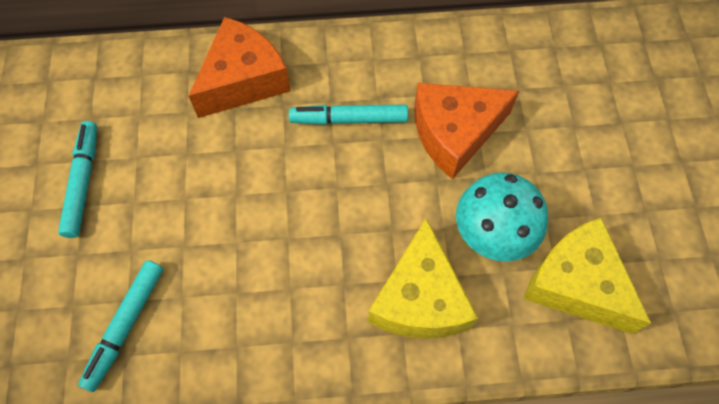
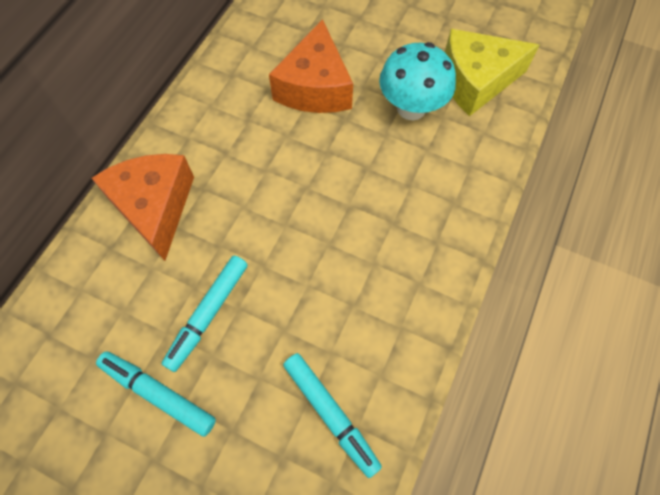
camera: 60 degrees left, 0 degrees up
(349, 119) = (252, 148): turquoise marker -> turquoise marker (208, 314)
(419, 299) = (433, 178): yellow cheese -> none

